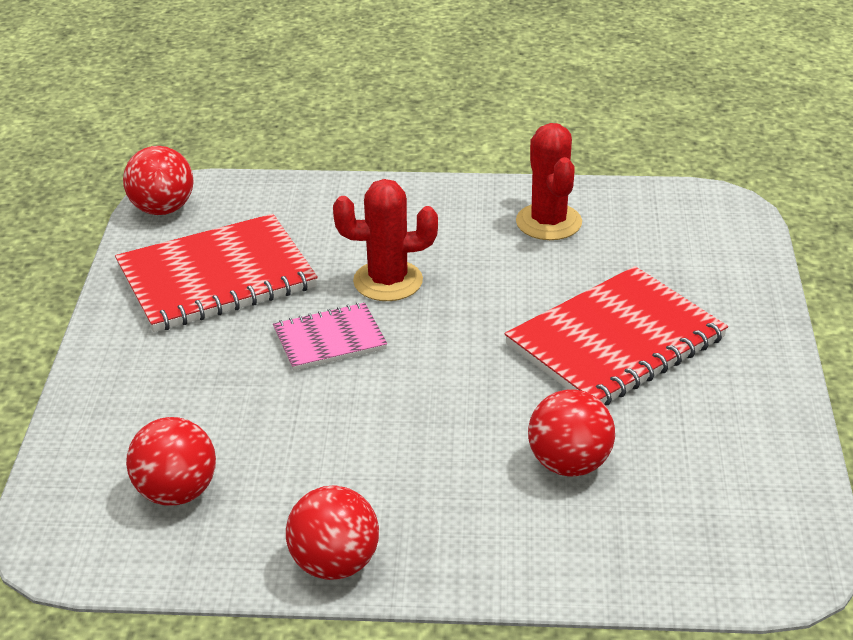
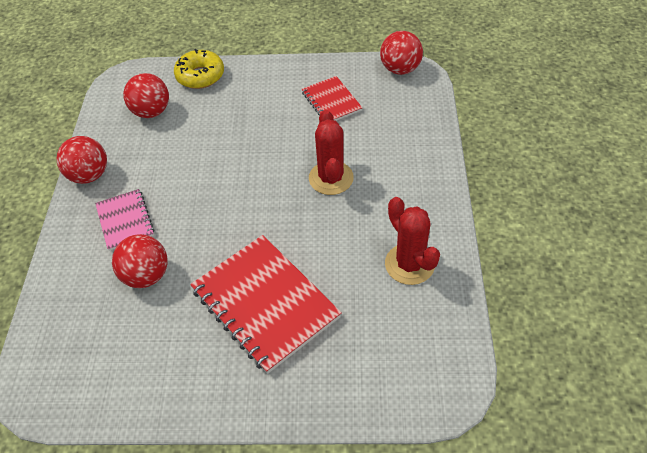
camera: 90 degrees right, 15 degrees up
(91, 432) = (200, 76): none -> yellow donut
(216, 277) = (331, 101): red notebook -> red notebook, size x0.54
(329, 339) = (271, 156): pink notebook -> pink notebook (125, 221)
(548, 222) = (409, 264): red cactus -> red cactus turned 75 degrees clockwise

